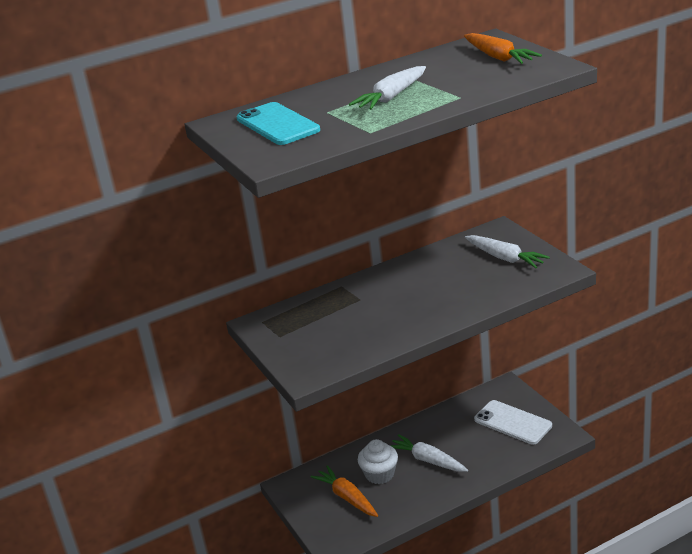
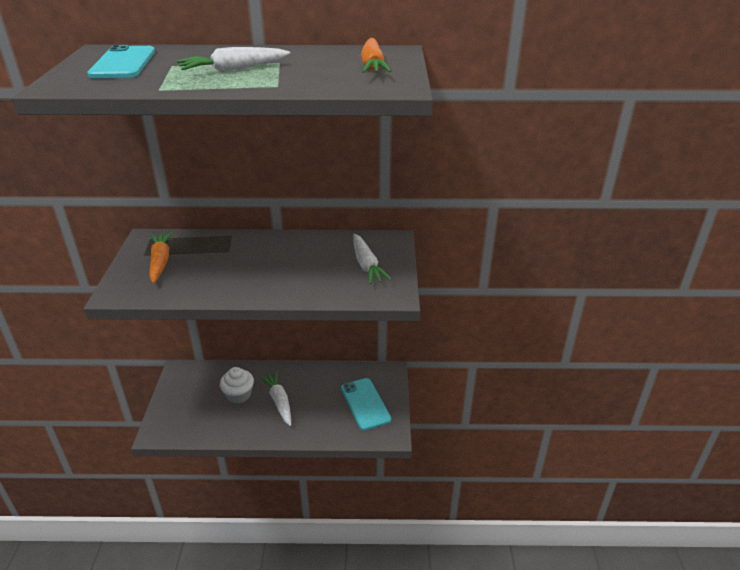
camera: 25 degrees right, 5 degrees up
(347, 497) = (201, 400): orange carrot -> orange carrot (160, 262)
(513, 422) = (365, 404): white phone -> turquoise phone

